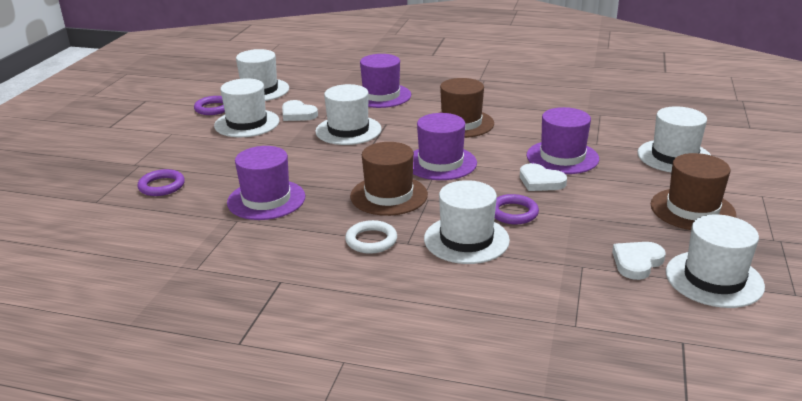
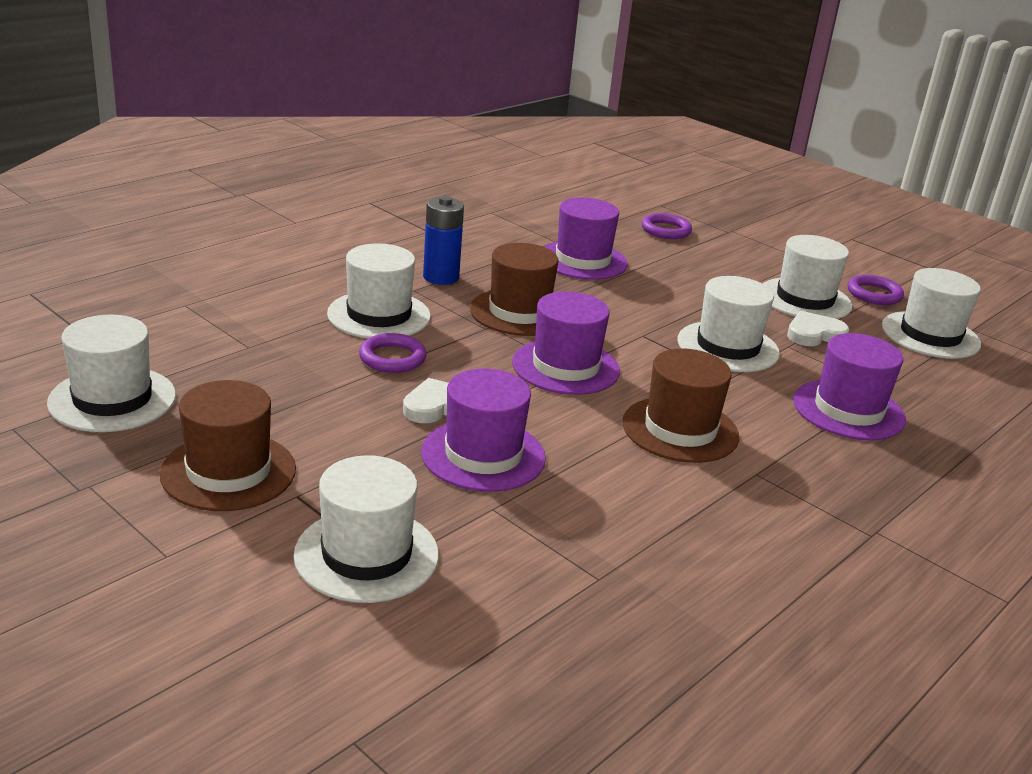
camera: 115 degrees right, 0 degrees up
(371, 240) = (441, 277): white ring -> blue battery
(637, 262) = (206, 375): white heart -> none

